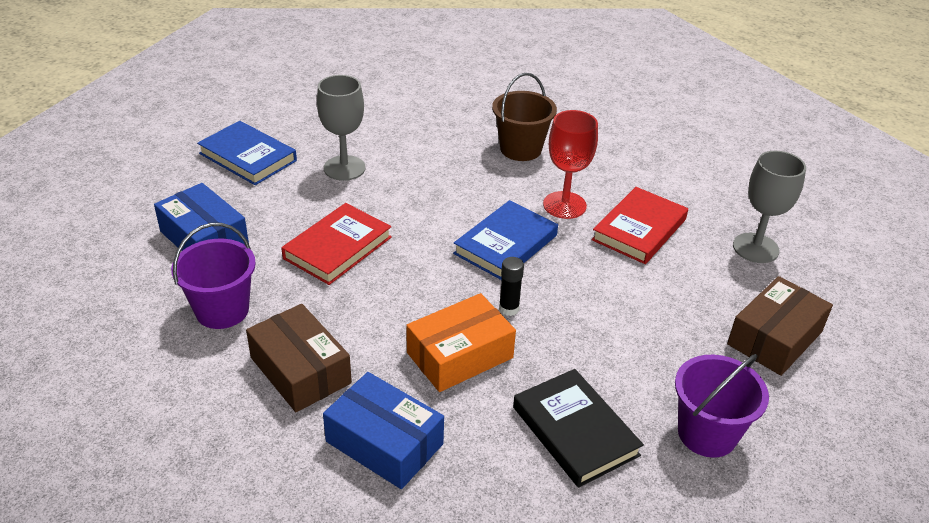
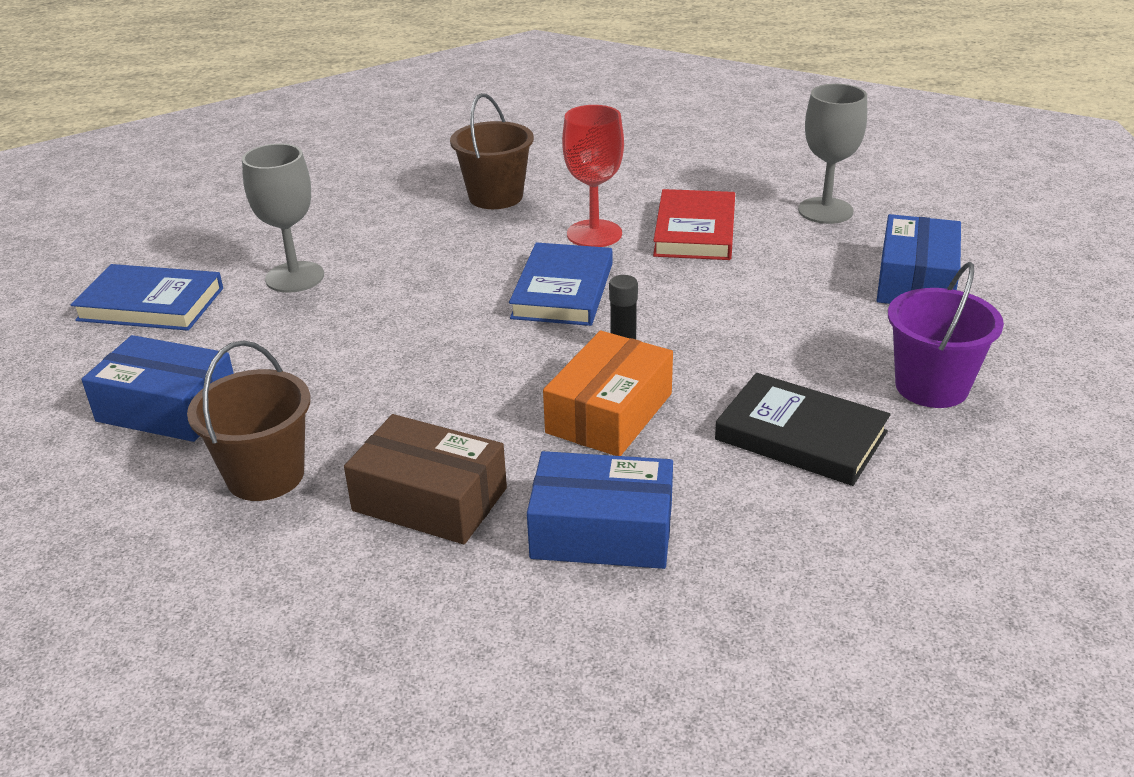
camera: 25 degrees left, 5 degrees down
(222, 310) = (265, 475): purple bucket -> brown bucket
(337, 248) = (361, 359): red book -> none
(774, 338) = (915, 281): brown box -> blue box

